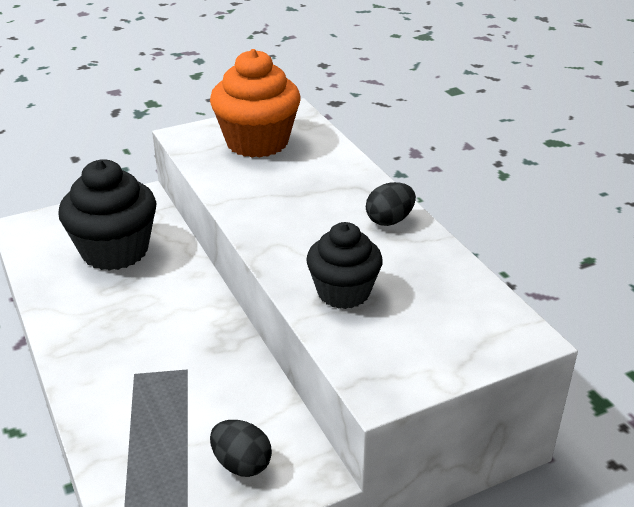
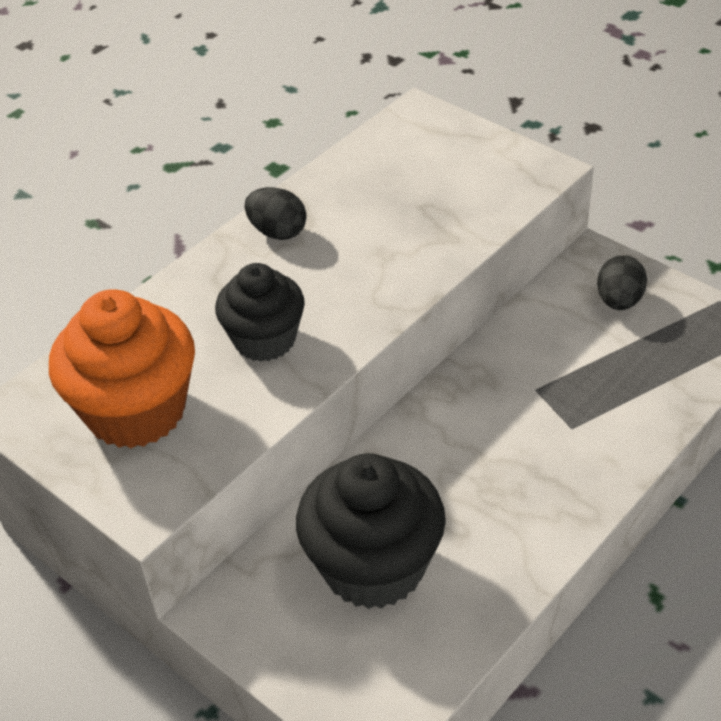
camera: 110 degrees left, 10 degrees up
(343, 292) = (429, 226): black cupcake -> black cupcake (265, 340)

